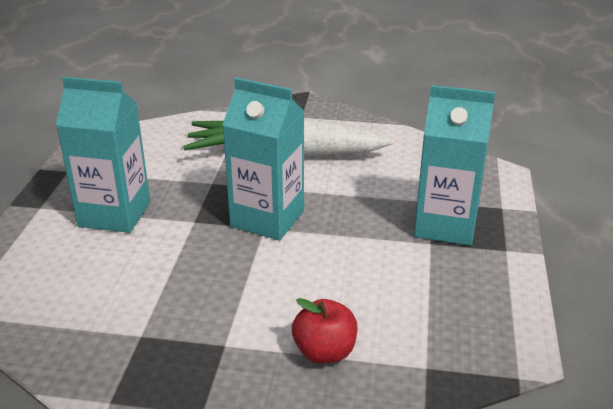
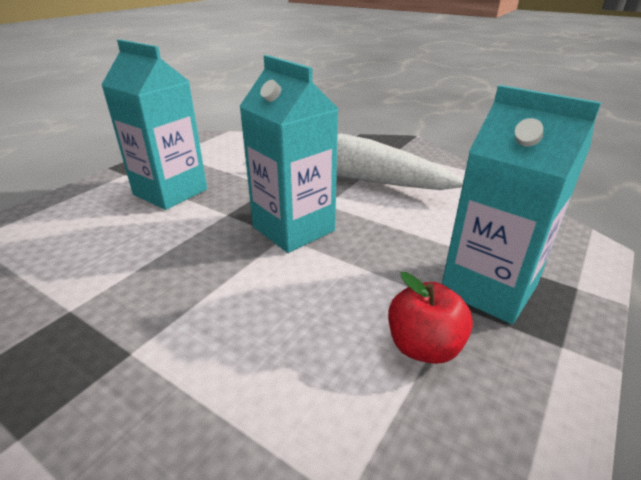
camera: 25 degrees right, 0 degrees up
(324, 352) = (225, 410): red apple -> red apple (423, 346)

